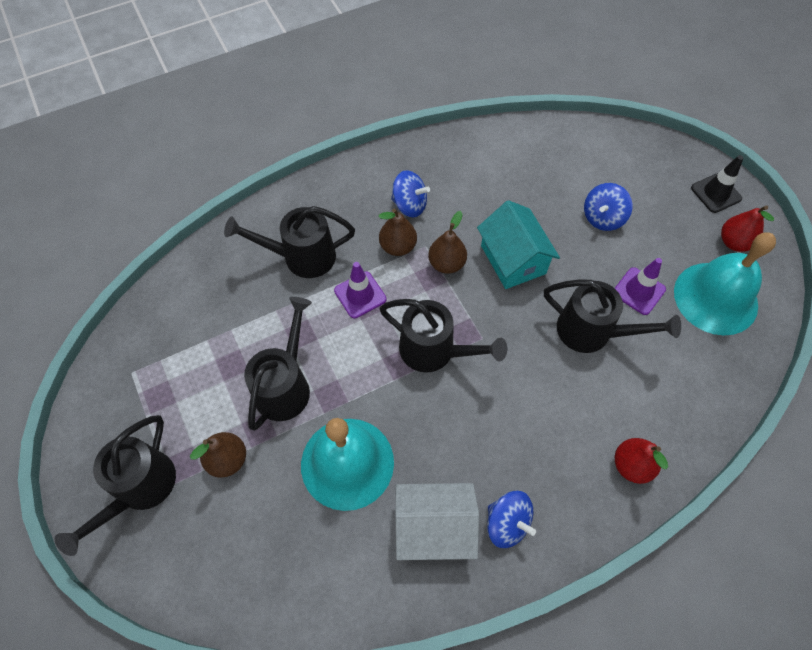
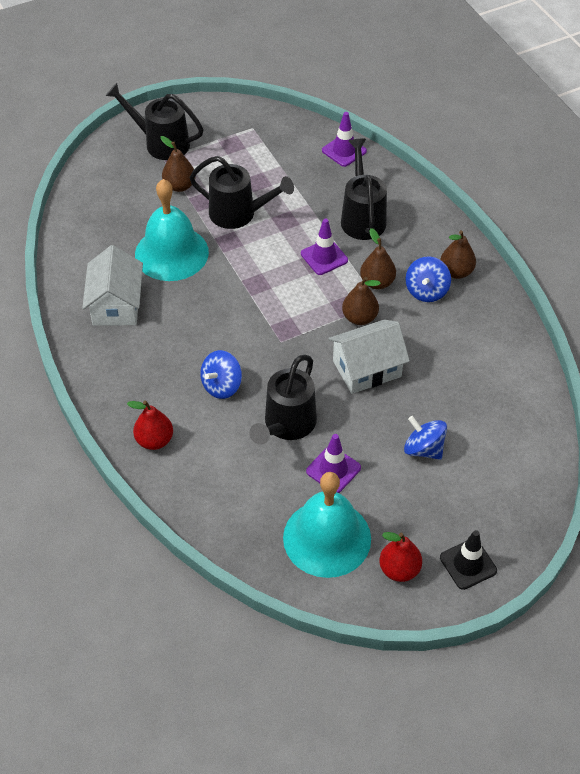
camera: 90 degrees right, 10 degrees down
(192, 272) = (344, 151): none -> purple traffic cone
(384, 179) = (456, 272): none -> brown pear
(435, 351) = (268, 308): black watering can -> none
(507, 523) = (114, 350): blue spinning top -> blue spinning top (222, 386)
(513, 259) = (367, 369): turquoise house -> white house

